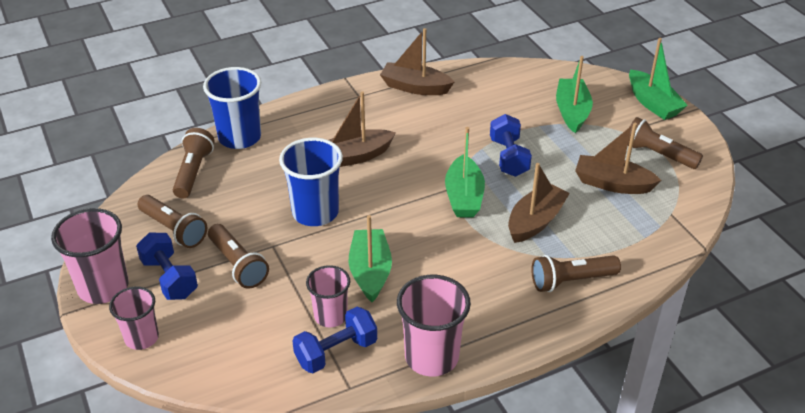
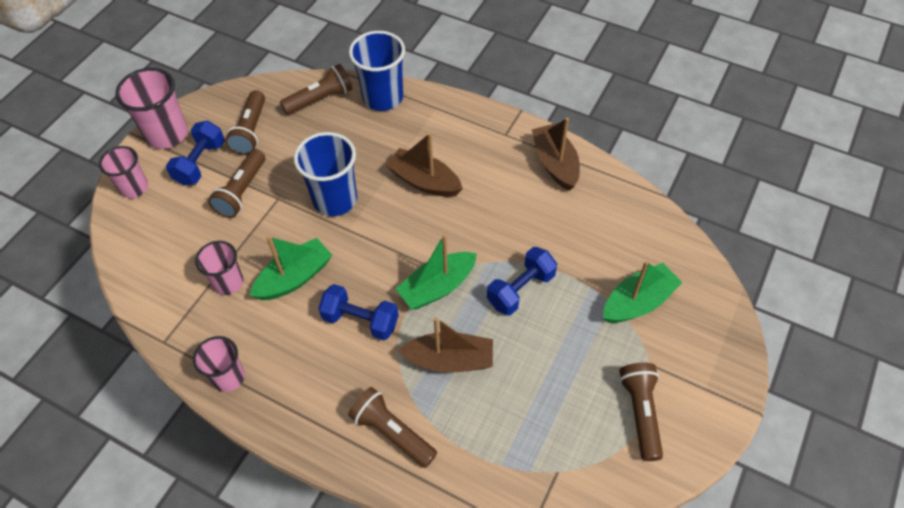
camera: 55 degrees right, 15 degrees up
(336, 352) = (193, 310): blue dumbbell -> blue dumbbell (361, 320)
(431, 357) = (229, 377): pink cup -> pink cup, size x0.64
(612, 184) = (557, 395): brown boat -> none
(652, 103) = (723, 365): green boat -> none

